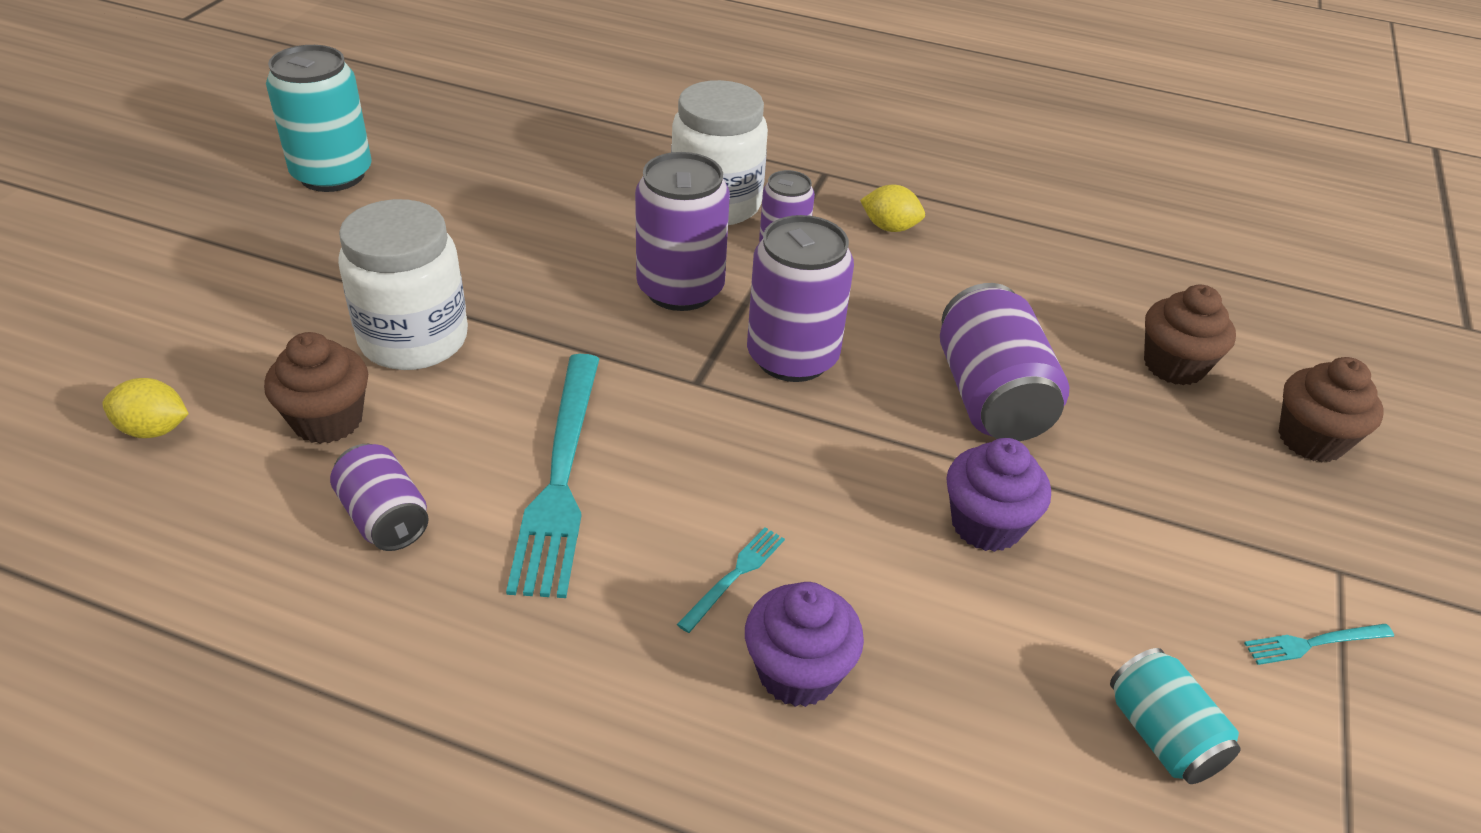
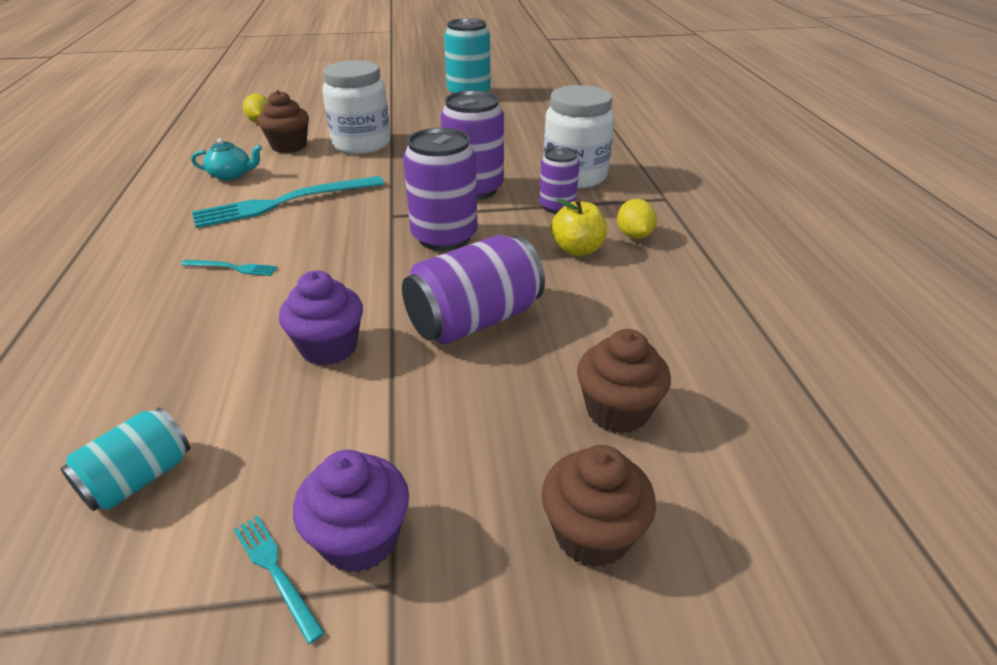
camera: 65 degrees right, 5 degrees down
(384, 517) = (231, 175): purple can -> turquoise teapot
(798, 672) = (162, 306): purple cupcake -> purple cupcake (360, 539)
(893, 275) = (577, 249): none -> yellow apple

